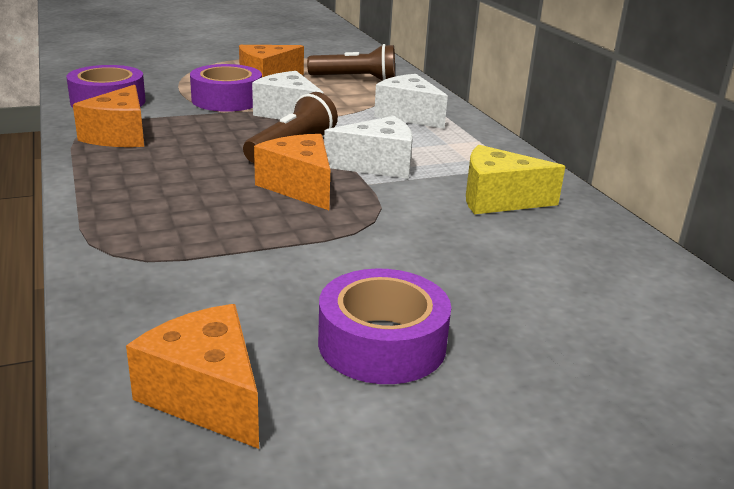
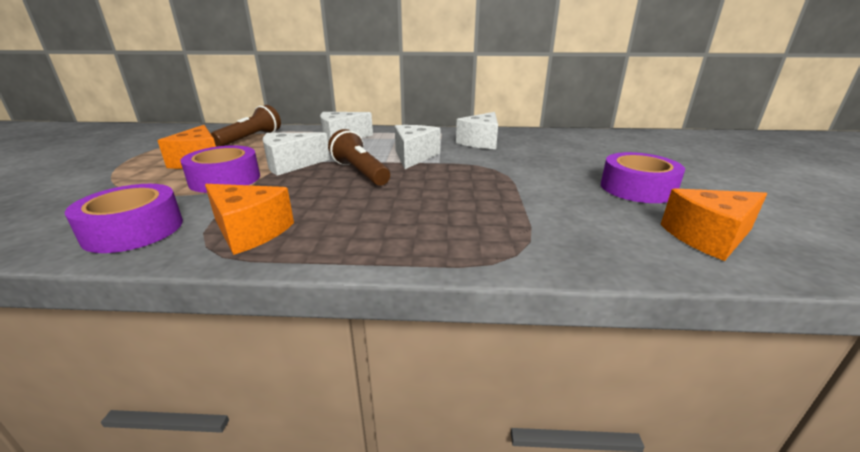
camera: 65 degrees left, 0 degrees up
(300, 187) = (432, 179): orange cheese -> none
(498, 200) = (481, 142): yellow cheese -> white cheese

